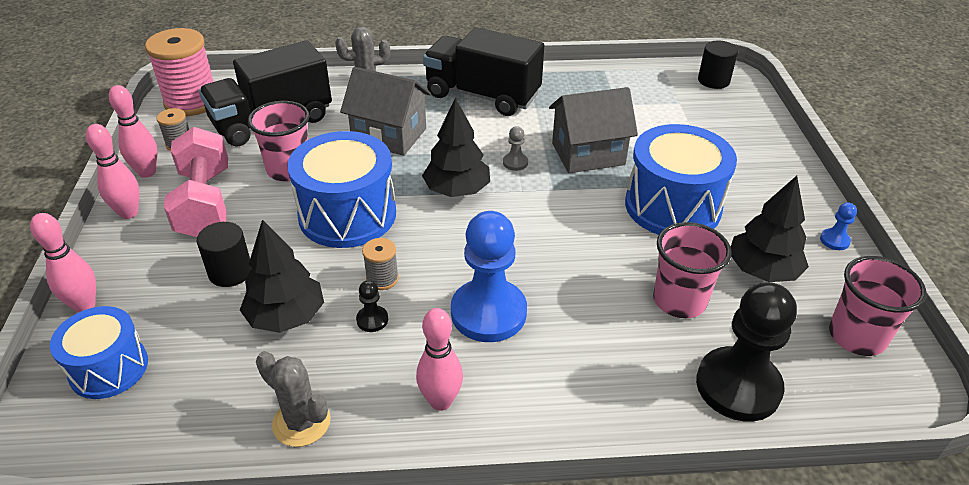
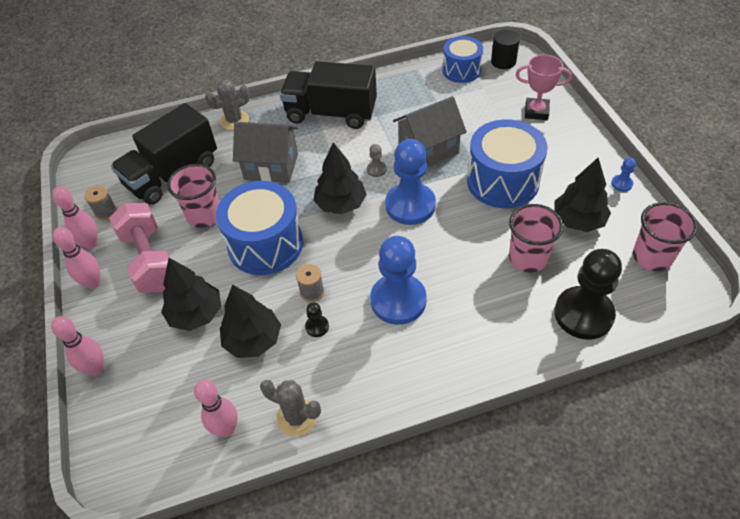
camera: 10 degrees left, 10 degrees up
(109, 368) = (139, 413): blue drum -> blue drum (461, 70)
(192, 102) = (98, 170): pink spool -> none
(230, 272) = (196, 314): black cylinder -> black tree
(440, 401) = (388, 376): pink bowling pin -> pink bowling pin (226, 429)
(543, 209) = (410, 205): none -> blue pawn
(740, 139) = (536, 112): none -> pink trophy

